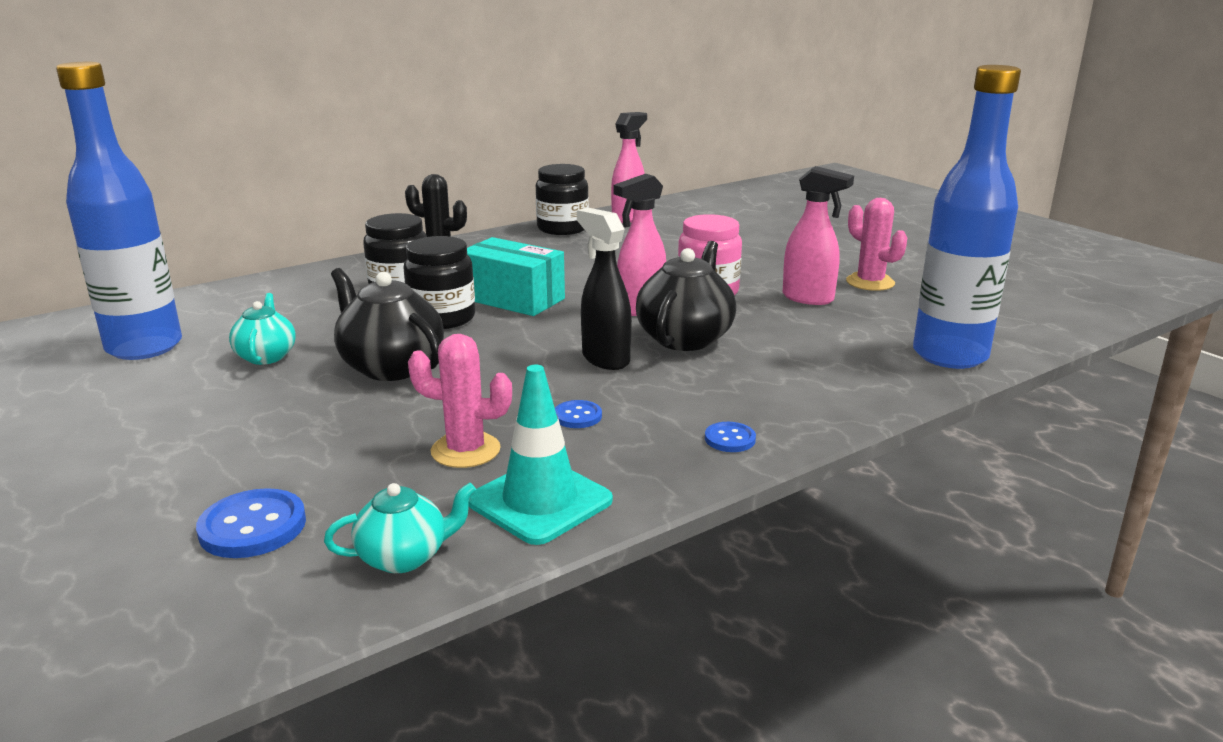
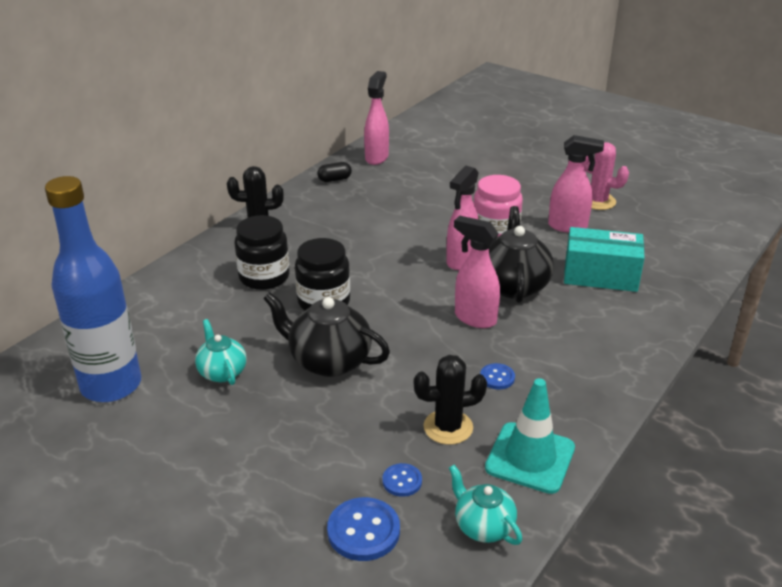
camera: 20 degrees left, 10 degrees up
(404, 557) = (483, 526): turquoise teapot -> turquoise teapot turned 90 degrees counterclockwise
(465, 450) = (448, 427): pink cactus -> black cactus
(513, 299) = (360, 269): turquoise box -> turquoise box (600, 275)
(562, 228) = (334, 179): black jar -> black capsule
(605, 359) = (474, 318): black spray bottle -> pink spray bottle
(730, 439) = (606, 374): blue button -> blue button (402, 481)
(950, 355) = (689, 266): blue bottle -> none

